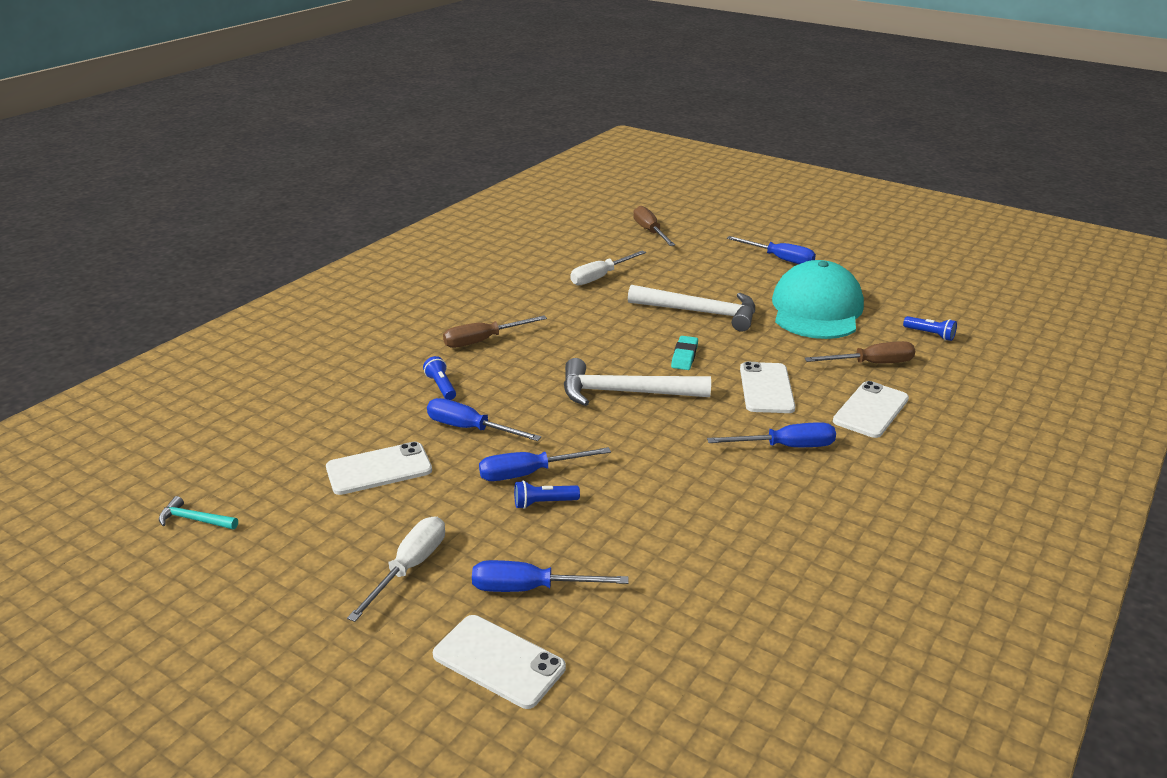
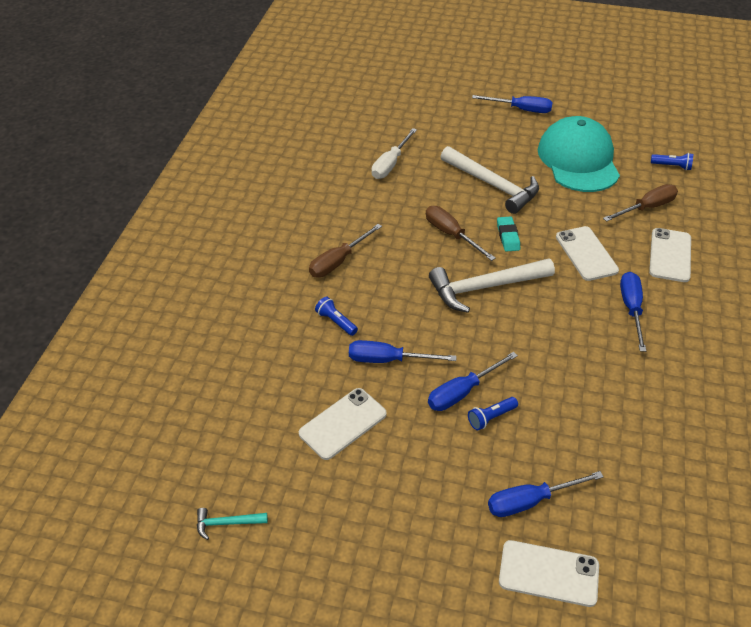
camera: 20 degrees left, 15 degrees up
(409, 567) = (431, 512): white screwdriver -> none
(650, 231) = (400, 100): brown screwdriver -> brown screwdriver (451, 234)
(700, 312) = (493, 185): white hammer -> white hammer turned 45 degrees clockwise
(786, 447) = (631, 309): blue screwdriver -> blue screwdriver turned 60 degrees counterclockwise

